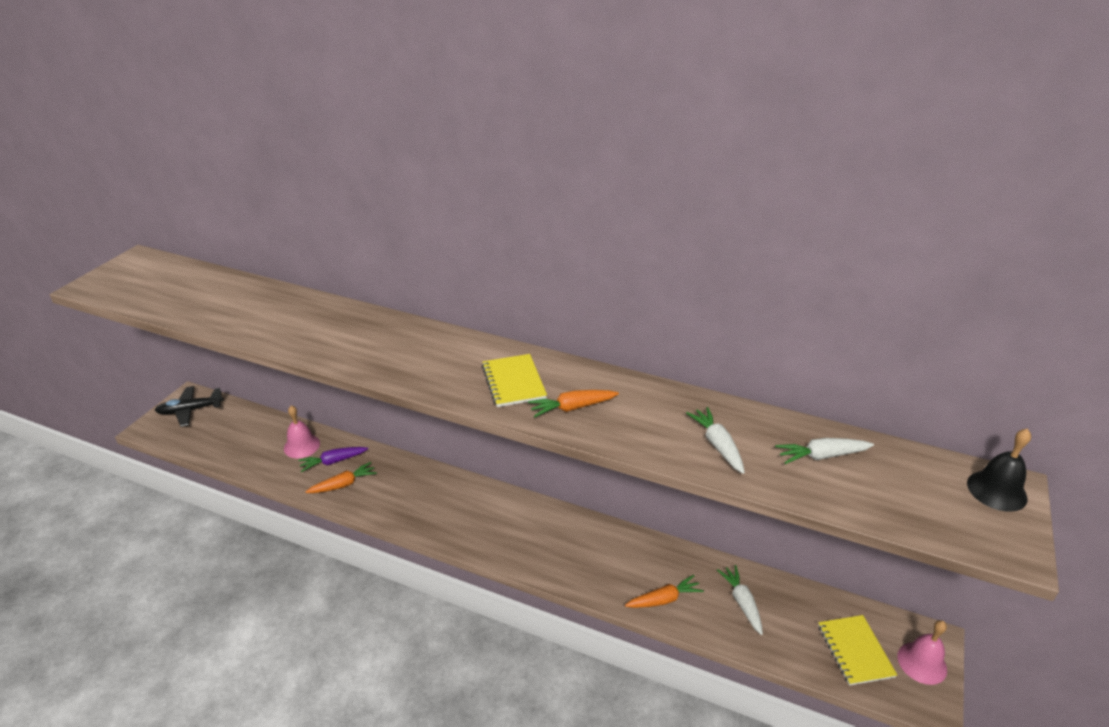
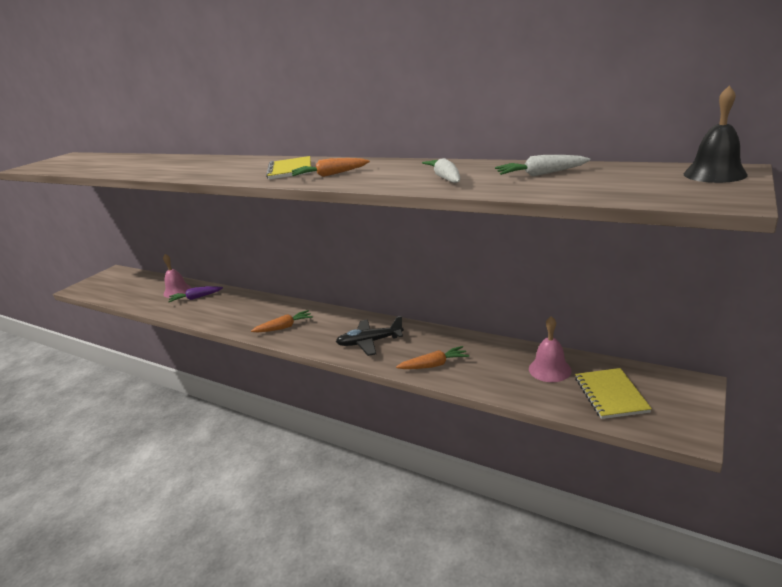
camera: 10 degrees right, 10 degrees down
(190, 410) = (109, 278): black plane -> black plane (369, 342)
(343, 484) = (198, 309): orange carrot -> orange carrot (284, 327)
(742, 602) = (505, 365): white carrot -> none
(922, 663) = (680, 402): pink bell -> pink bell (549, 369)

